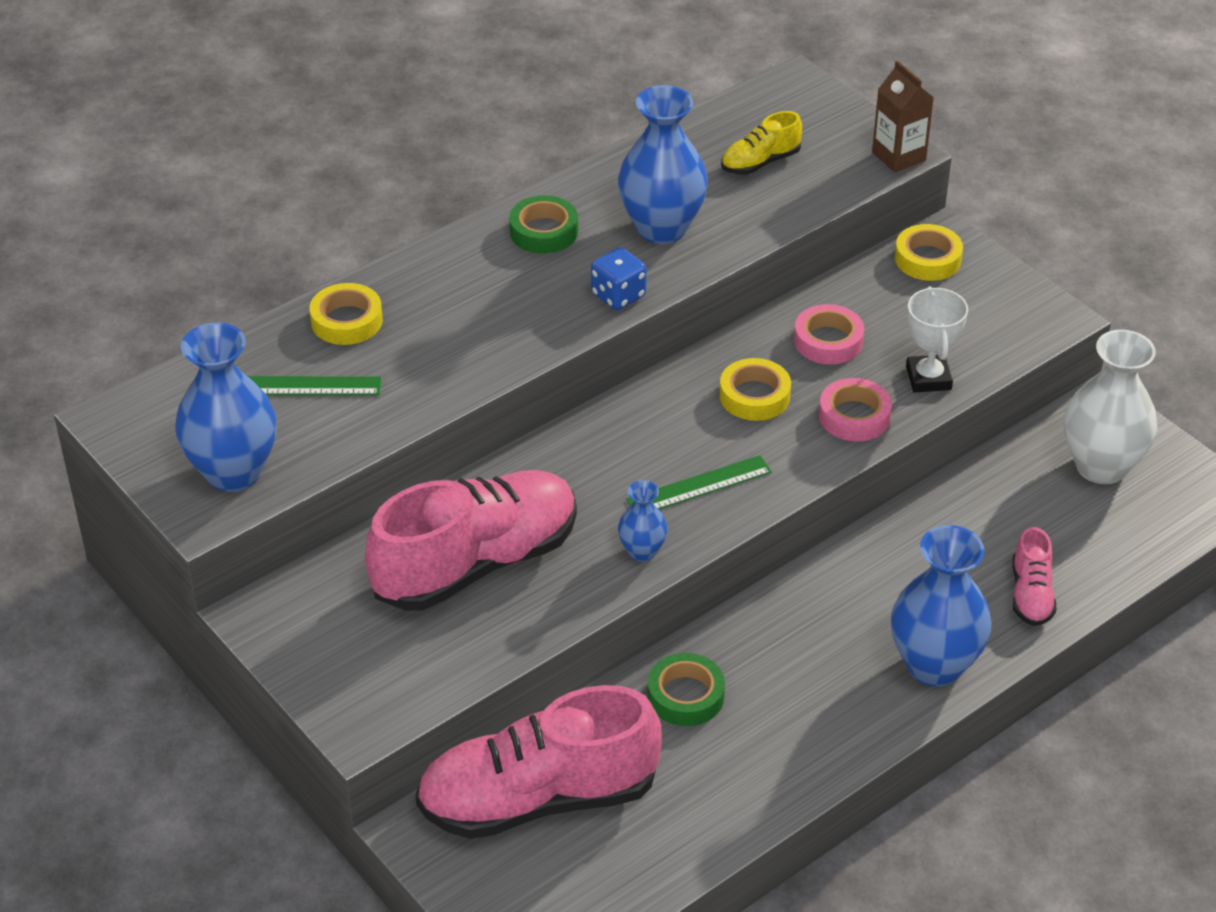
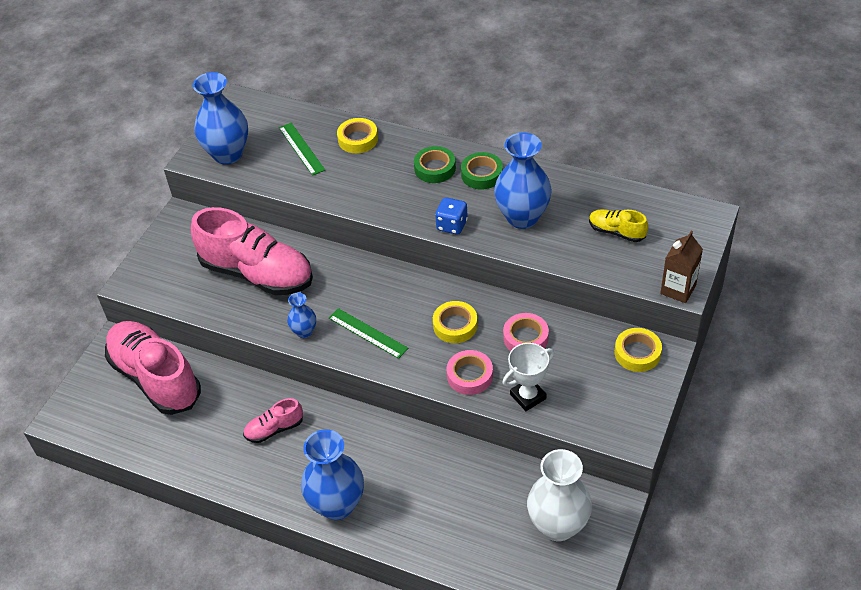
camera: 65 degrees right, 5 degrees up
(685, 696) = (253, 405): green tape -> green tape (435, 168)
(1031, 594) = (422, 530): pink shoe -> pink shoe (274, 429)

